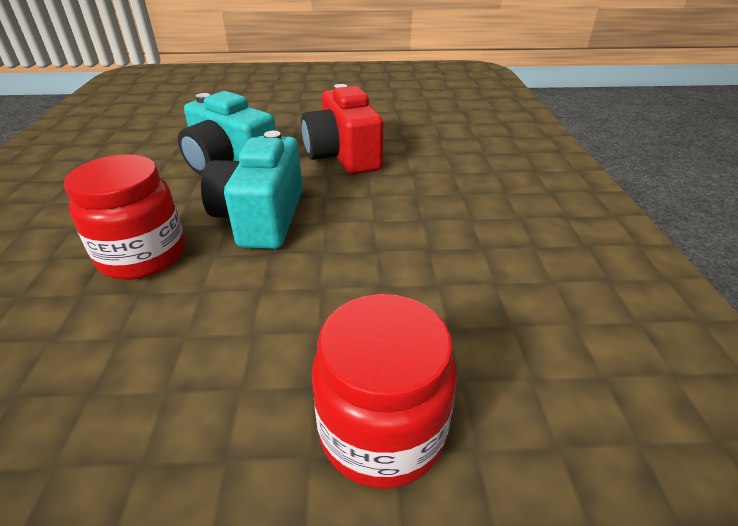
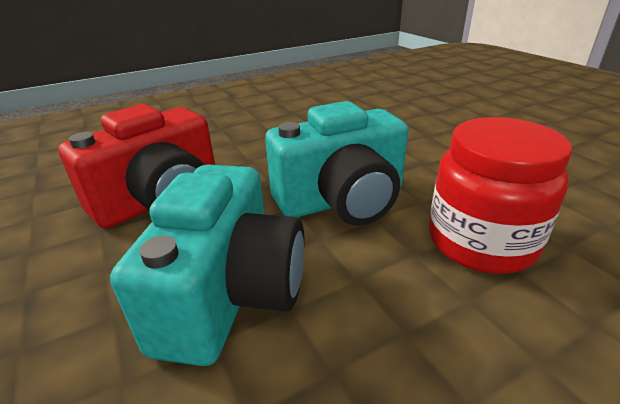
camera: 115 degrees left, 5 degrees down
(382, 430) = (454, 108): red jar -> none

